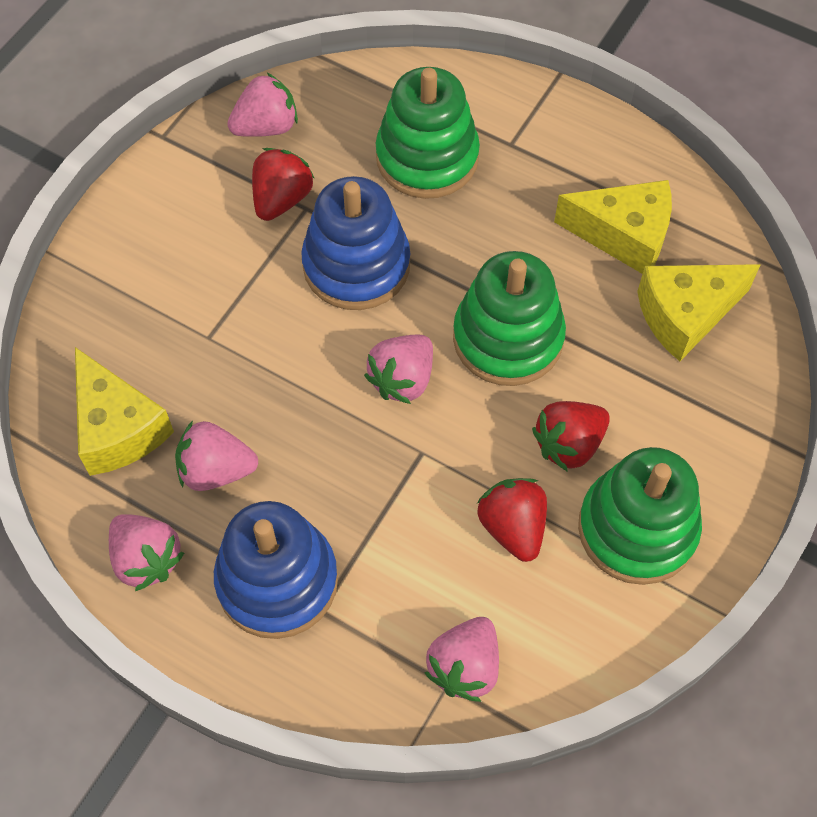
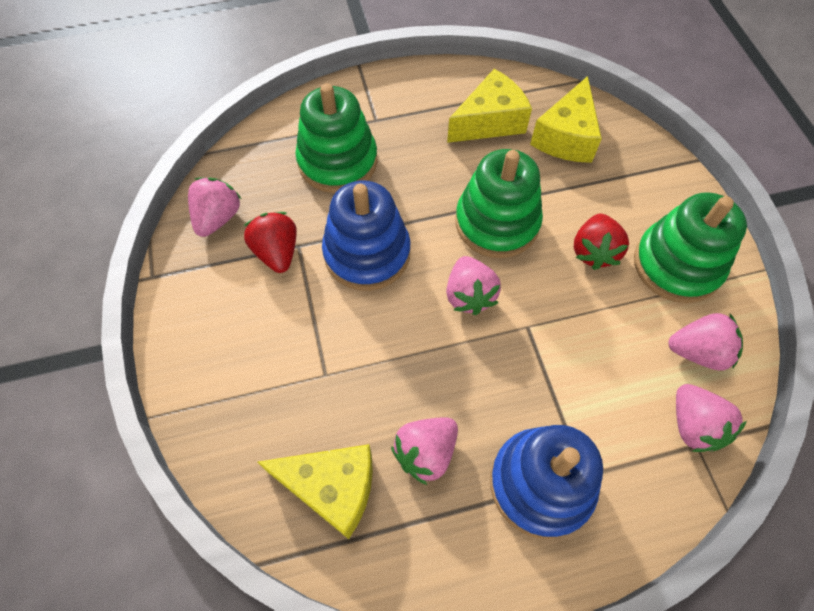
camera: 45 degrees left, 0 degrees up
(147, 559) = (449, 555): pink strawberry -> pink strawberry (698, 352)
(512, 527) = (621, 322): red strawberry -> none

